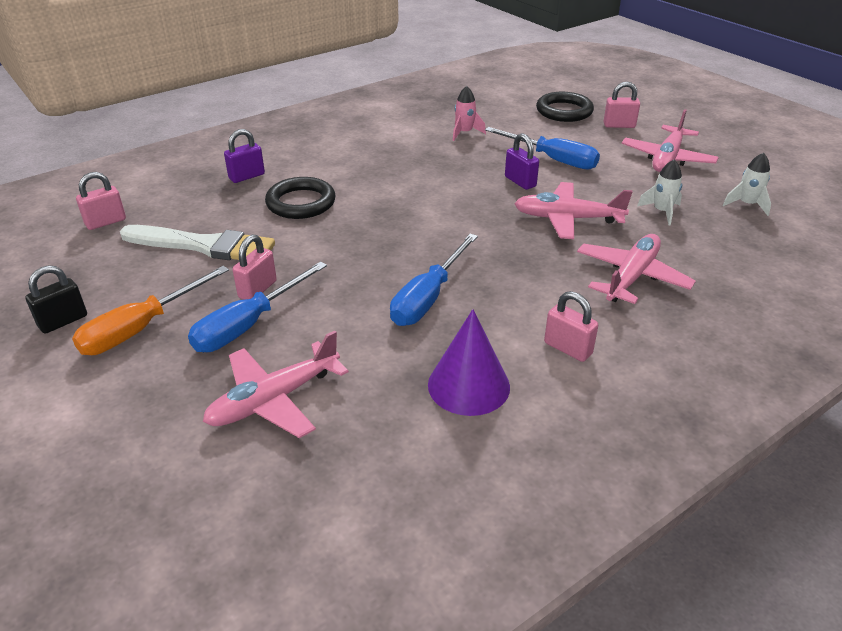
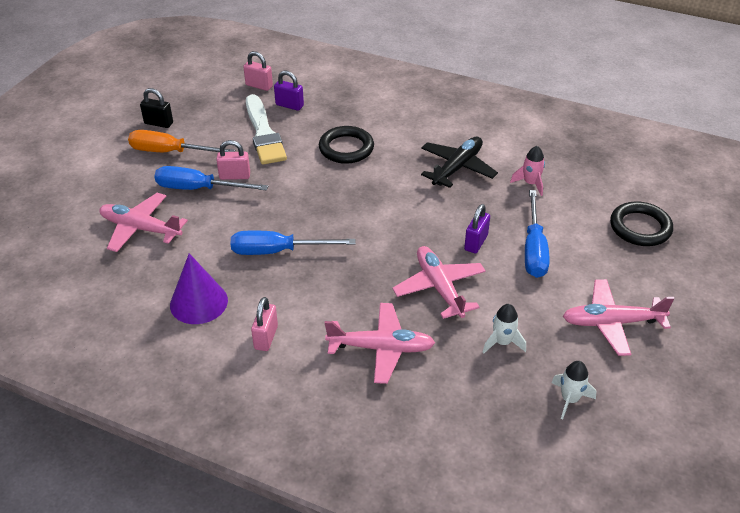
camera: 60 degrees right, 5 degrees up
(247, 176) = (359, 110): purple padlock -> purple padlock (289, 105)
(404, 156) = (457, 167): none -> black plane
(619, 125) = (649, 272): pink padlock -> none

